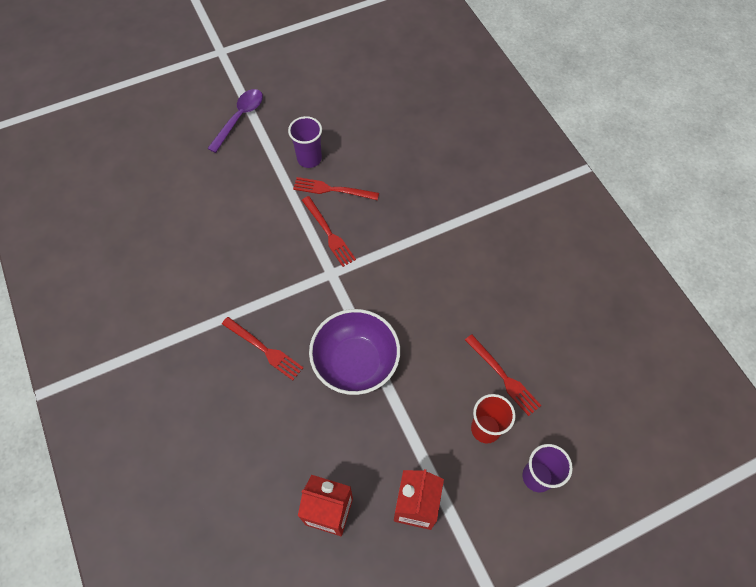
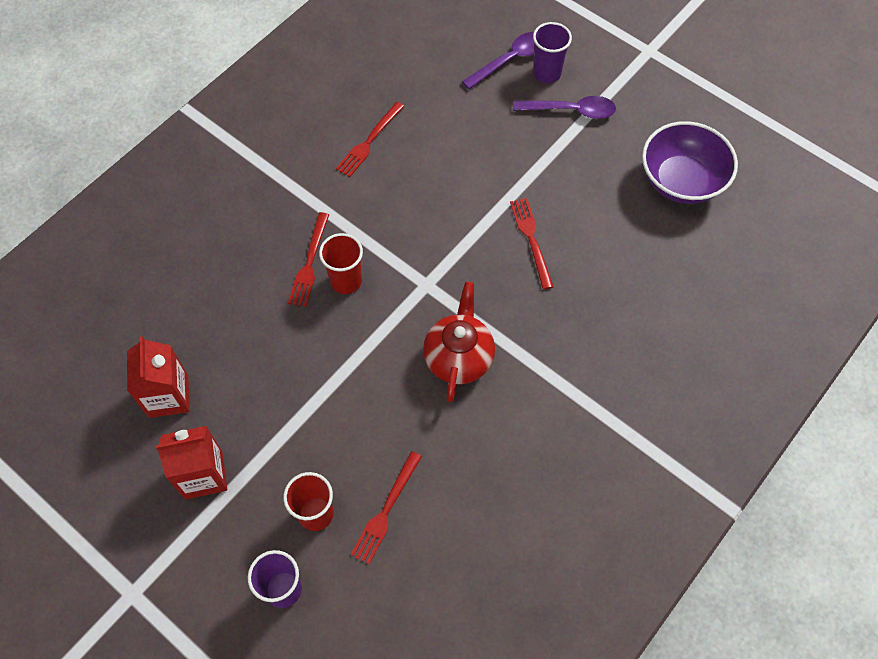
camera: 65 degrees right, 0 degrees up
(168, 135) = (510, 60): none -> purple spoon
(296, 328) = (346, 281): none -> red cup
(309, 159) = (558, 199): purple cup -> purple cup (547, 73)
(329, 233) = (474, 260): red fork -> red fork (369, 141)
(355, 362) = (334, 353): purple bowl -> purple bowl (681, 181)
(403, 277) = (459, 357): none -> red teapot

